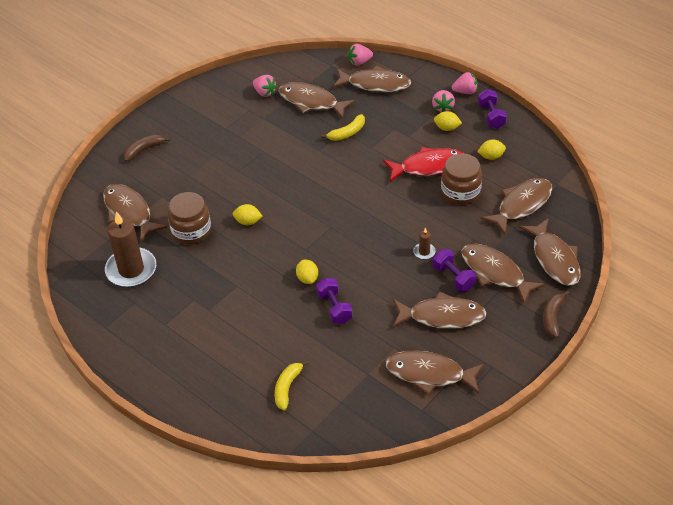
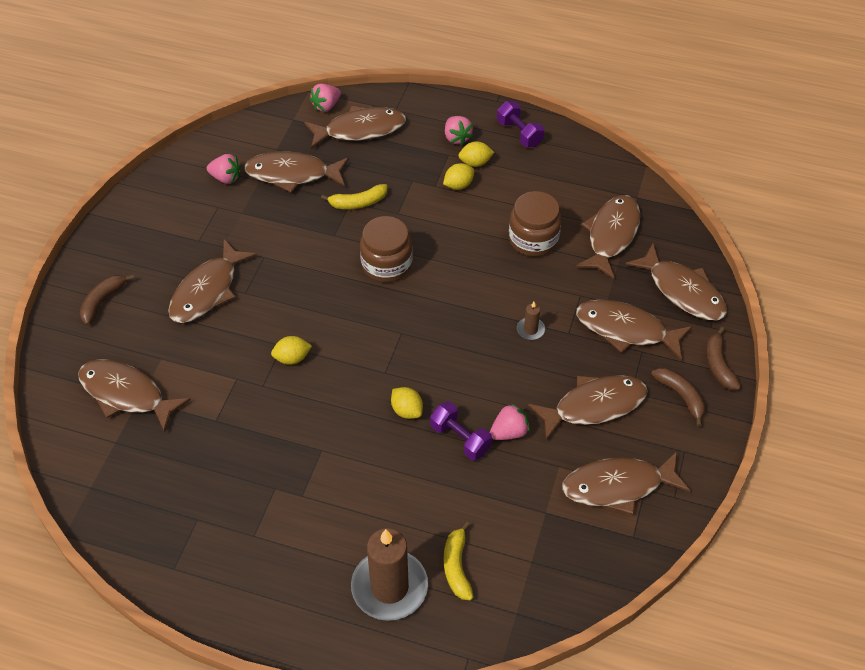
camera: 25 degrees left, 5 degrees up
(131, 270) = (169, 474): brown candle -> brown candle (389, 587)
(191, 231) = (224, 394): brown jar -> brown jar (386, 264)
(214, 162) = (207, 291): none -> brown fish
(347, 133) = (358, 203): yellow banana -> yellow banana turned 45 degrees clockwise
(429, 167) = (479, 218): red fish -> none
(453, 277) = (581, 351): purple dumbbell -> none
(465, 91) = (473, 110): pink strawberry -> pink strawberry (509, 432)
(491, 156) = (545, 184): yellow lemon -> yellow lemon (458, 185)
(511, 329) = (681, 396): none -> brown banana

